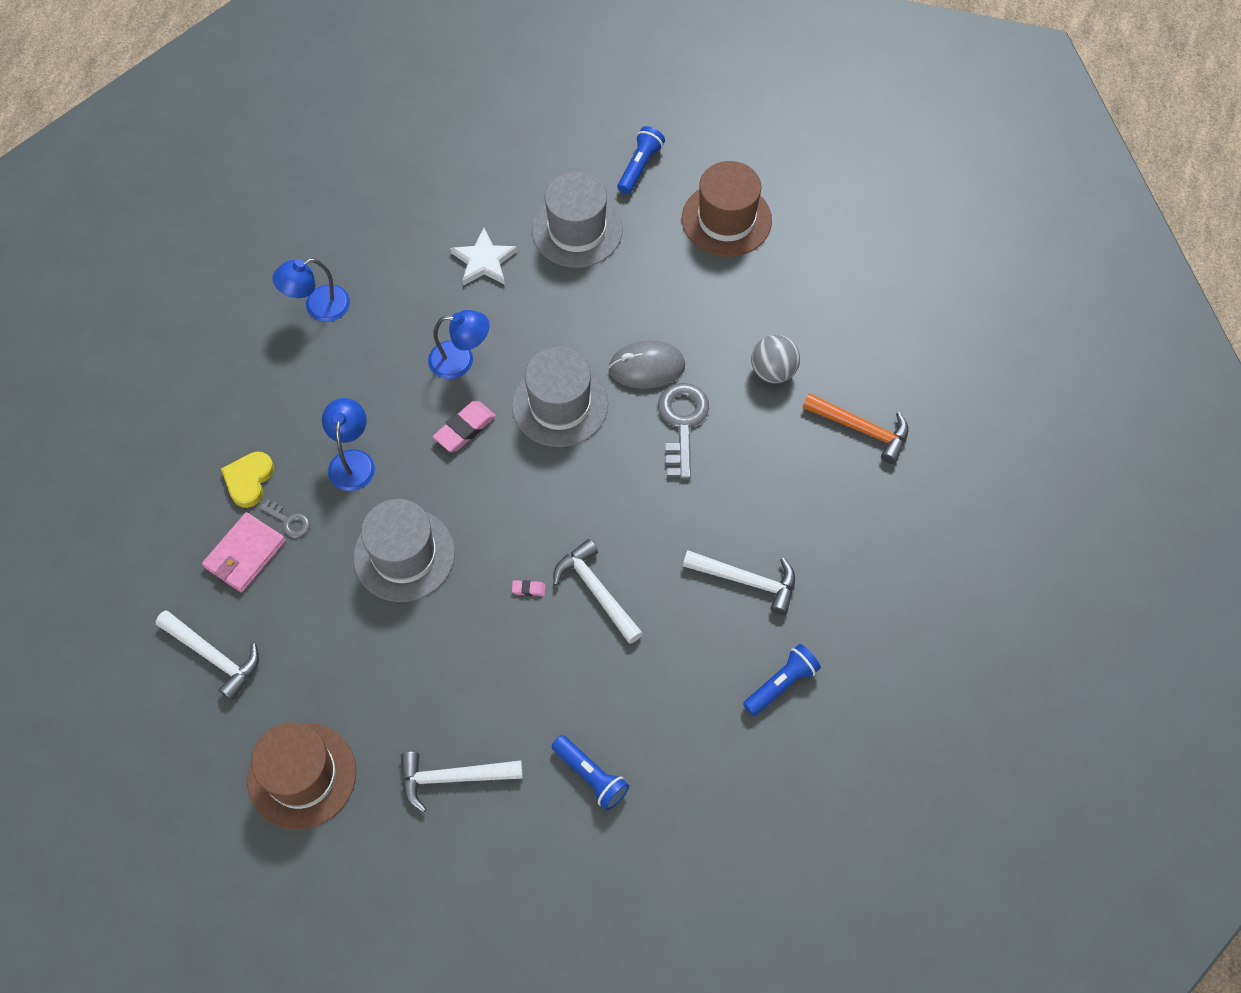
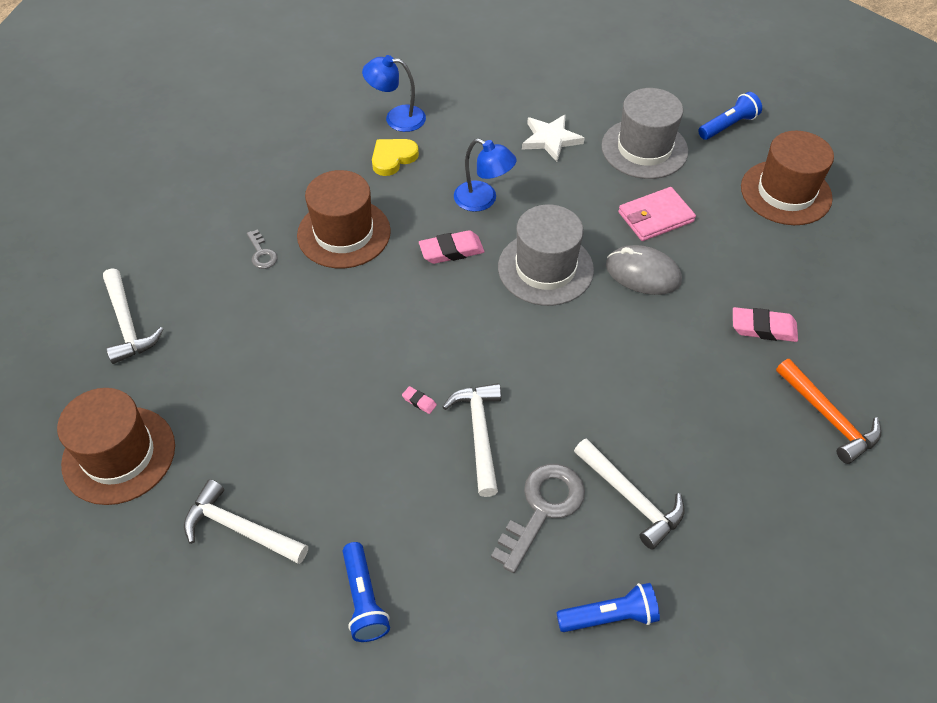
camera: 30 degrees right, 10 degrees down
(245, 554) = (210, 261): pink wallet -> pink wallet (655, 217)
(249, 480) = (254, 211): yellow heart -> yellow heart (393, 158)
(352, 461) = (344, 233): blue lamp -> brown hat
(404, 555) = (333, 322): grey hat -> none
(682, 423) = (649, 332): grey key -> grey key (543, 508)
(773, 371) = (763, 328): grey ball -> pink eraser

